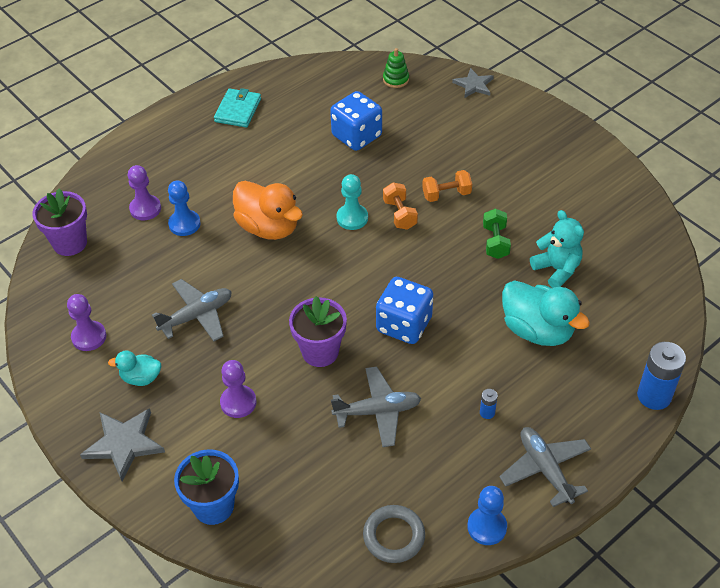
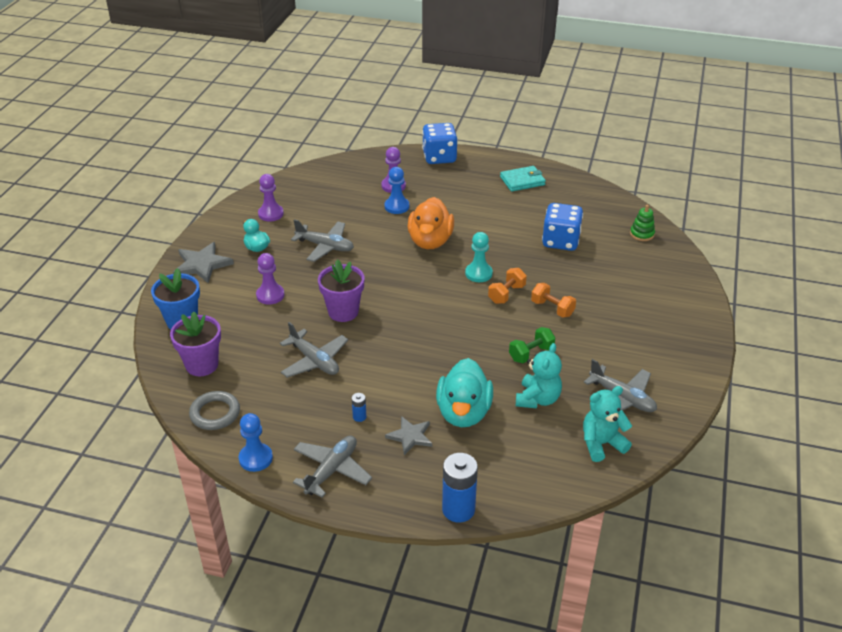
camera: 55 degrees right, 10 degrees down
(70, 243) = (336, 172): purple flower pot -> purple flower pot (202, 365)
(404, 325) = (403, 340): blue dice -> blue dice (439, 157)
(474, 85) = (687, 274): grey star -> grey star (410, 436)
(594, 214) = (622, 398): none -> grey plane
(639, 258) = (601, 444): none -> turquoise teddy bear

